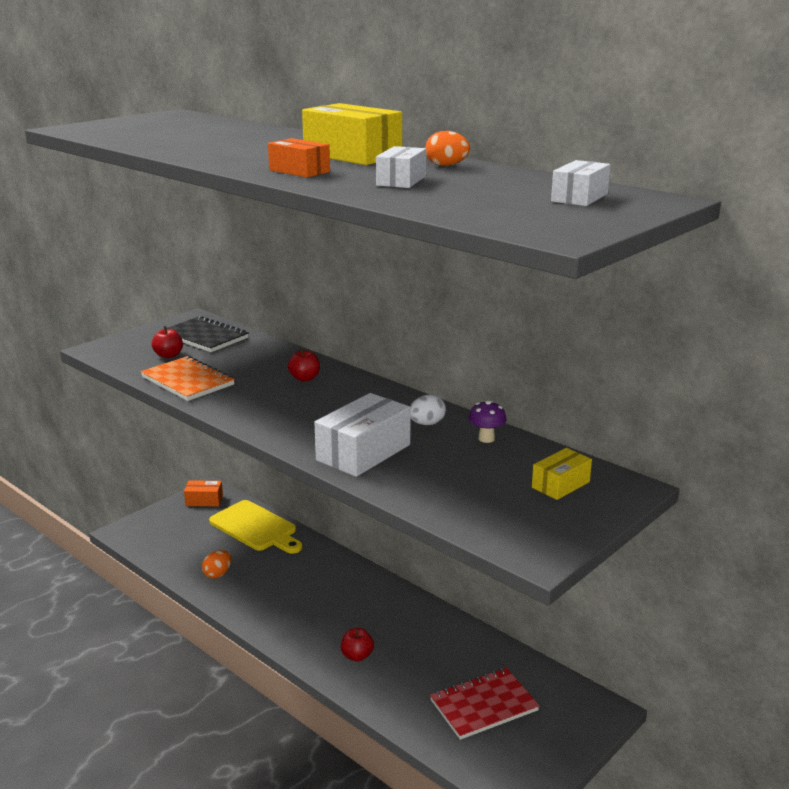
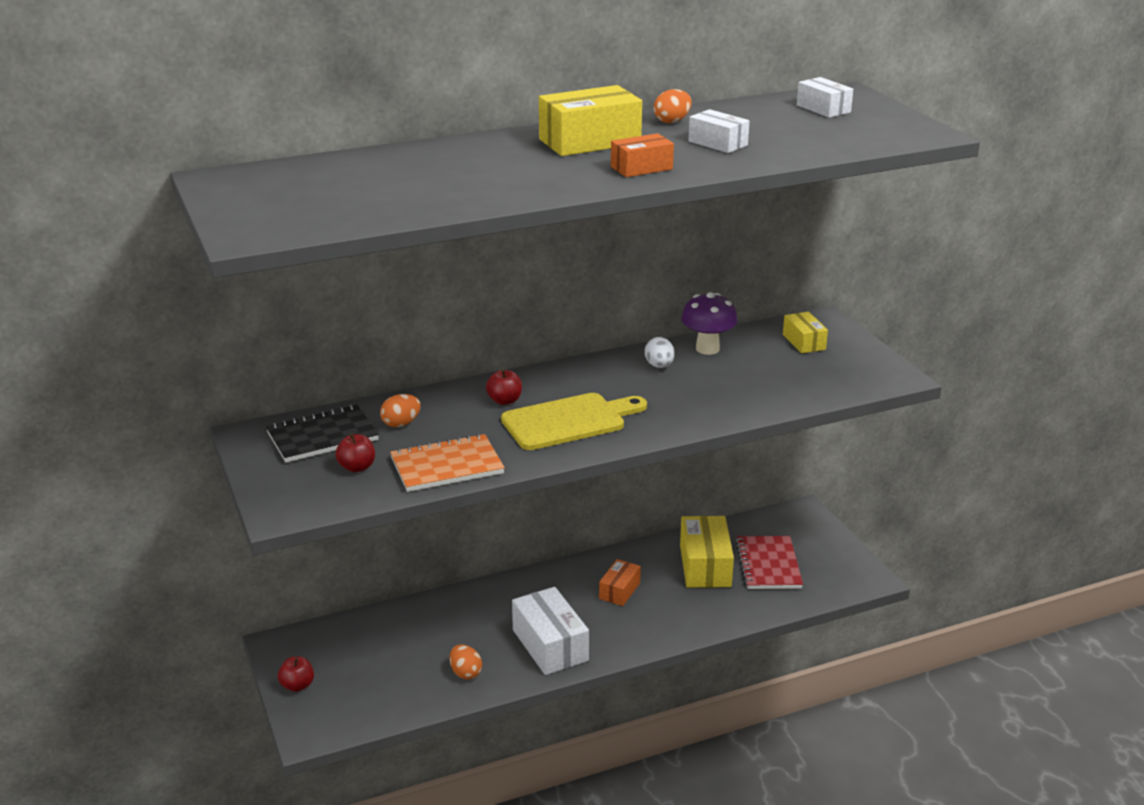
camera: 65 degrees left, 5 degrees up
(204, 500) = (298, 654): orange box -> orange box (619, 591)
(240, 354) = (401, 424): none -> orange egg
(255, 528) = (395, 627): yellow cutting board -> yellow cutting board (569, 421)
(357, 656) = (665, 613): red apple -> red apple (297, 685)
(363, 452) = (692, 405): white box -> white box (550, 645)
(449, 662) = (705, 566): none -> yellow box
(486, 439) = (707, 349): purple mushroom -> purple mushroom, size x1.60

